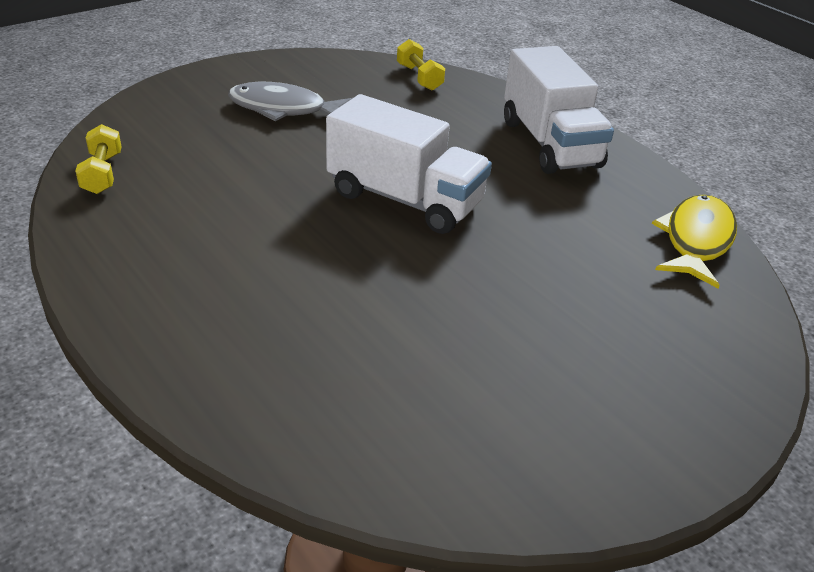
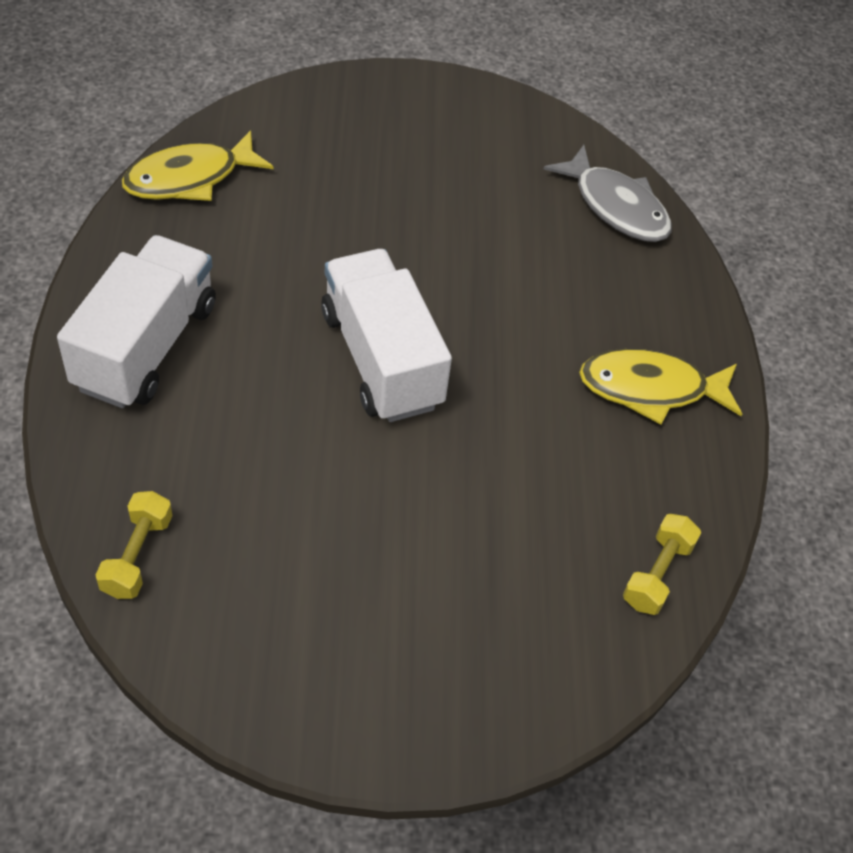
camera: 145 degrees left, 15 degrees up
(174, 274) = (651, 389): none -> yellow fish
(283, 109) = (376, 585): grey fish -> grey fish (616, 206)

